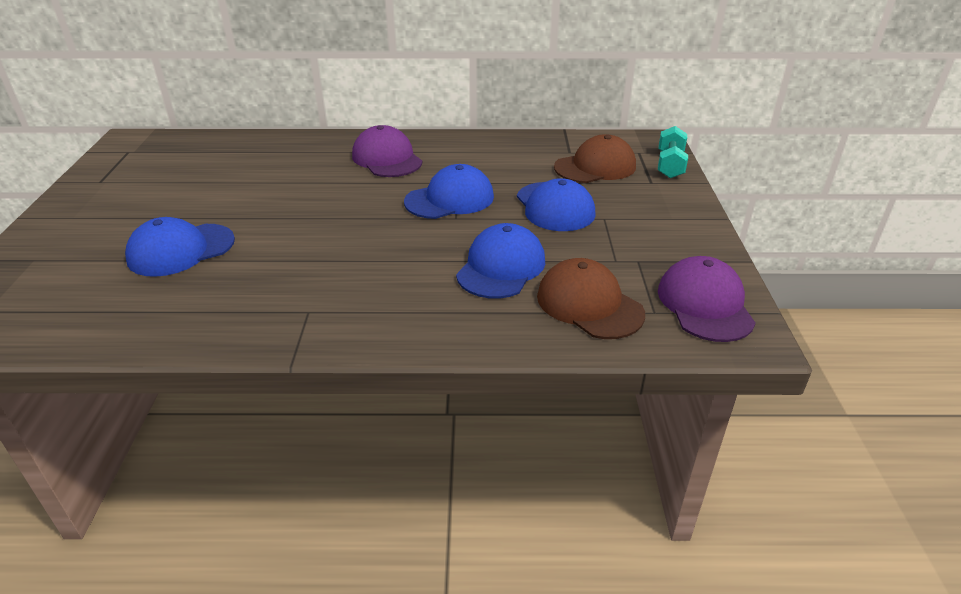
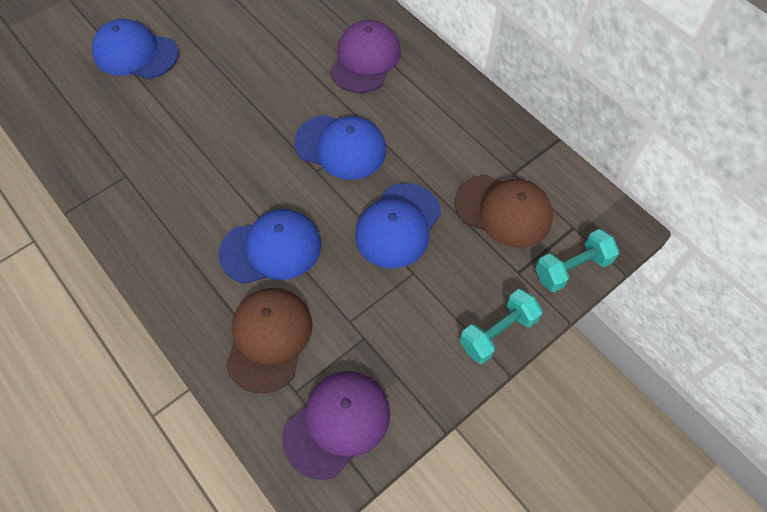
camera: 50 degrees right, 25 degrees up
(692, 208) = (498, 333): none -> turquoise dumbbell

